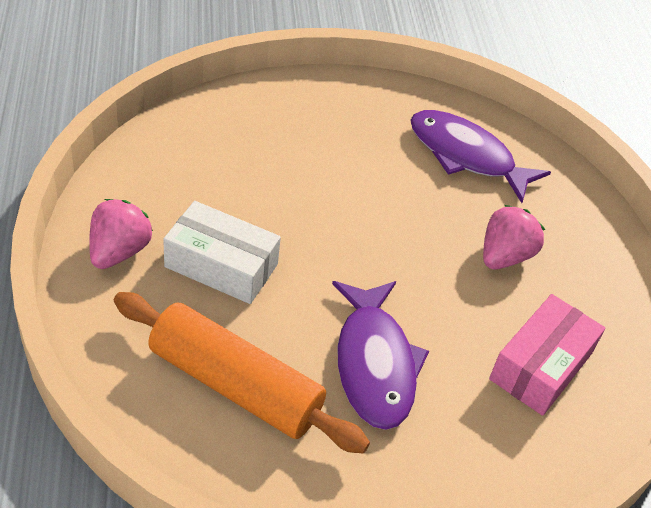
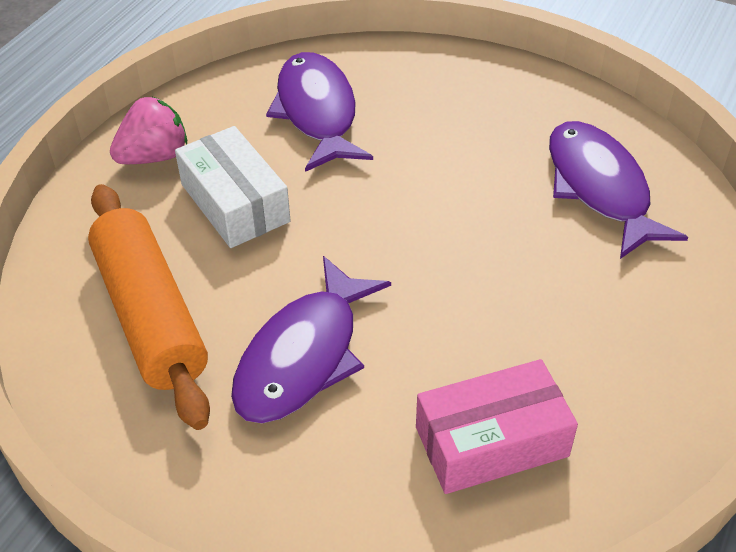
camera: 40 degrees right, 0 degrees up
(221, 166) = (317, 112): none -> purple fish
(504, 256) = (552, 308): pink strawberry -> none

